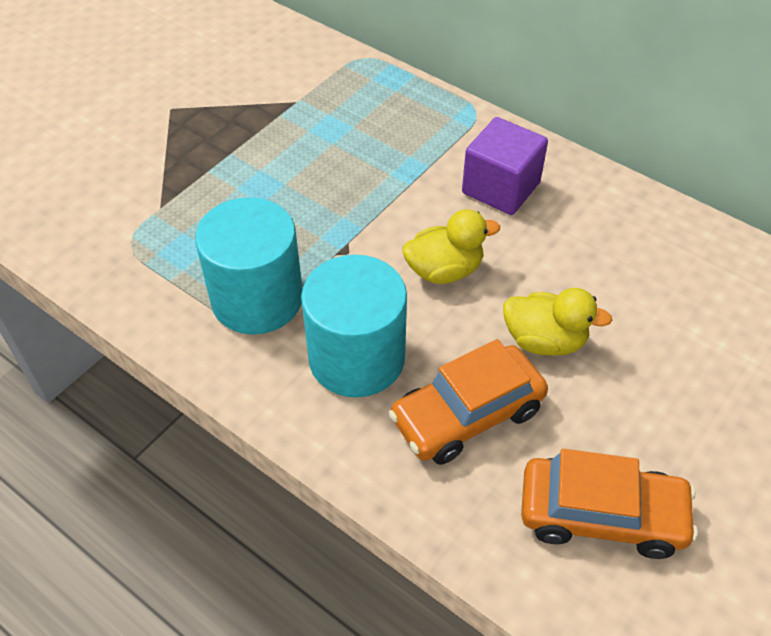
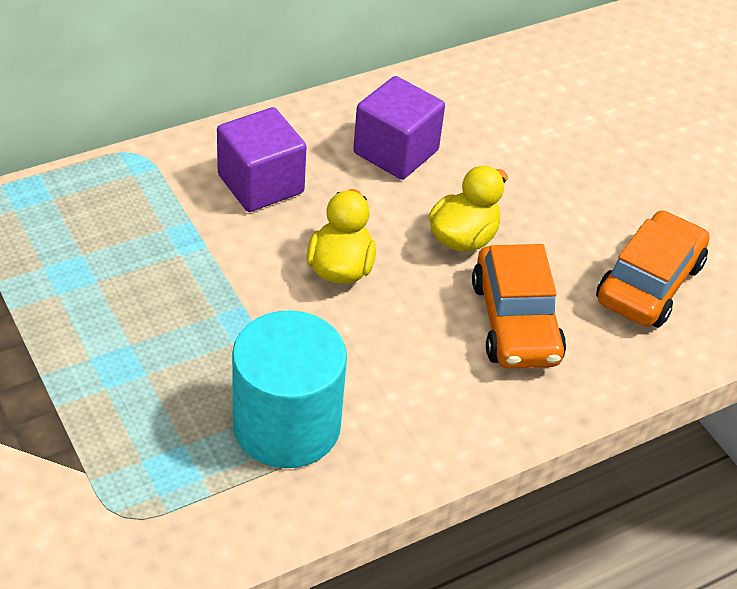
camera: 70 degrees left, 5 degrees down
(356, 358) = (410, 373): turquoise cylinder -> none
(613, 256) = (396, 152): none -> purple cube

